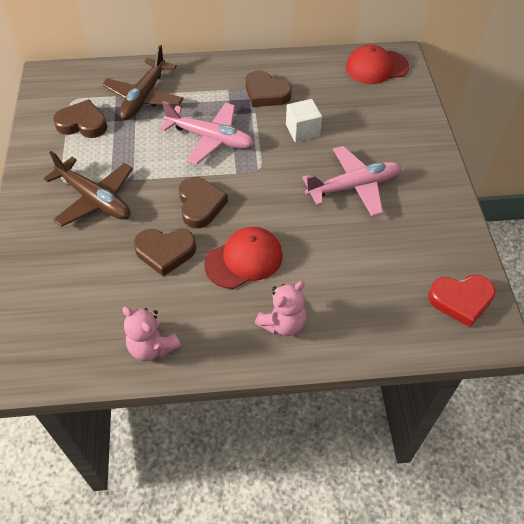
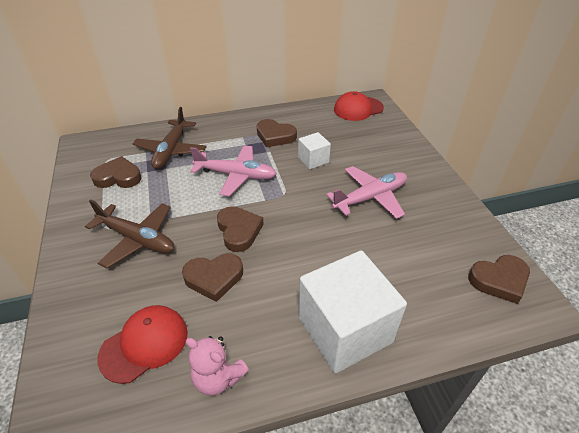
camera: 10 degrees left, 10 degrees down
(244, 259) = (291, 274): red cap -> red cap (144, 344)
(283, 323) = (345, 329): pink teddy bear -> white cube
(461, 300) = (499, 280): red heart -> brown heart

